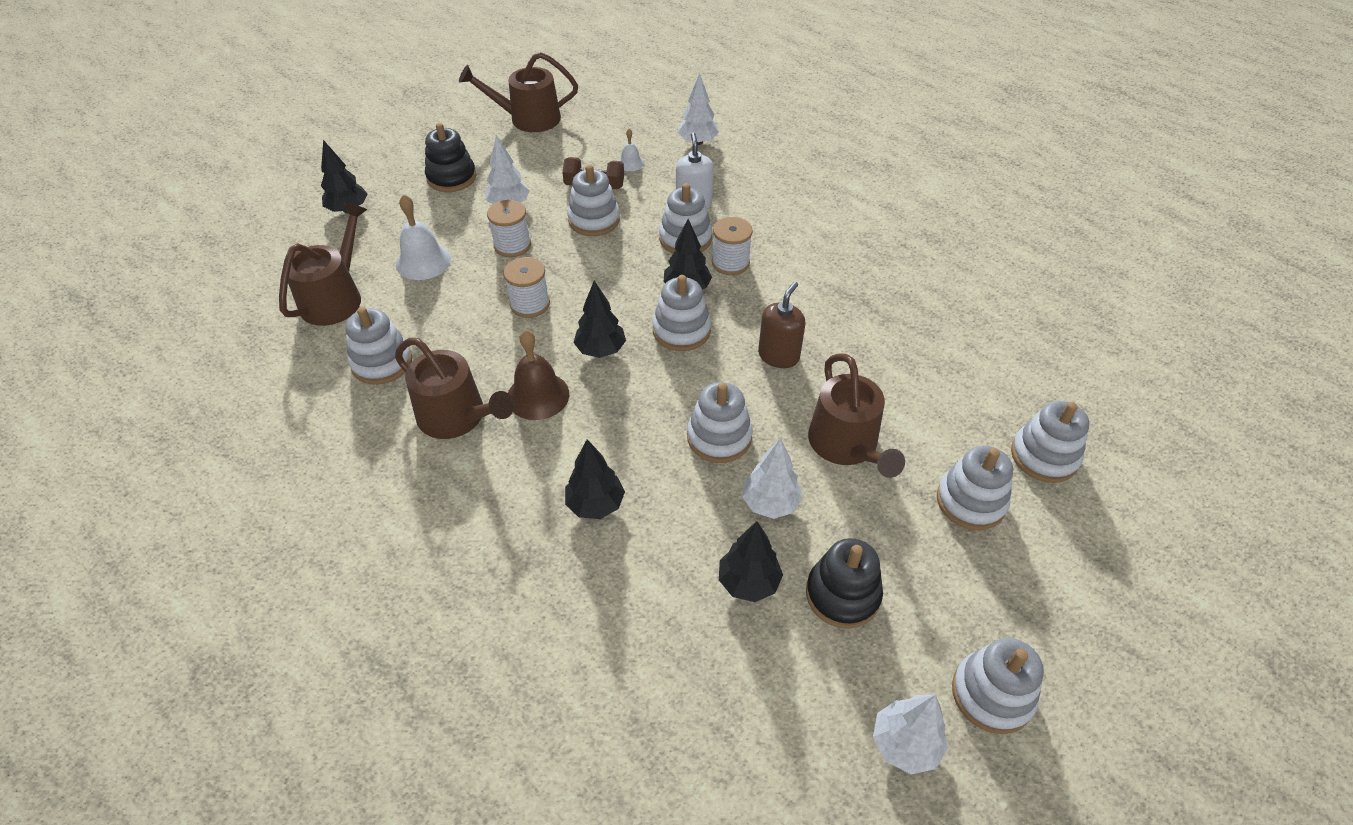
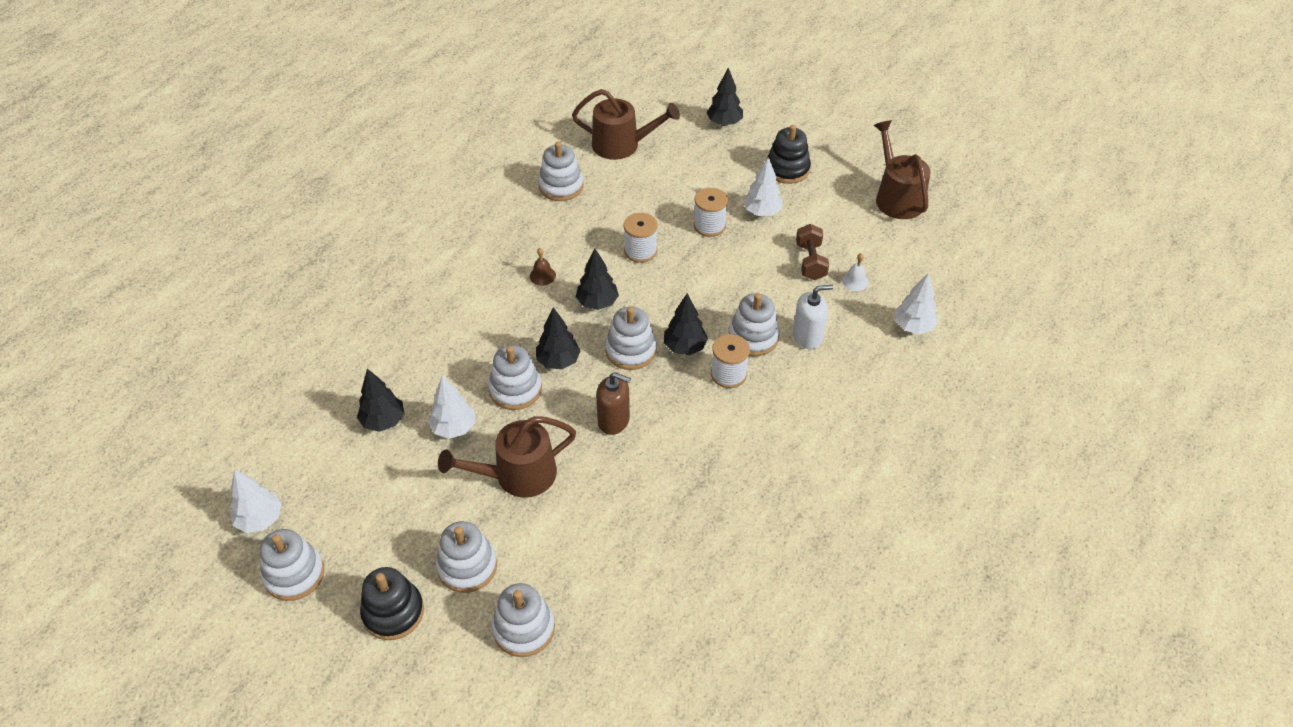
camera: 80 degrees right, 0 degrees up
(423, 261) = (674, 179): white bell -> none
(457, 417) = (515, 237): brown watering can -> none
(538, 395) = (542, 275): brown bell -> brown bell, size x0.54
(594, 220) = (759, 270): white stacking toy -> none
(595, 504) = (444, 326): black tree -> black tree (558, 361)
(842, 595) = (374, 479): black stacking toy -> black stacking toy (393, 612)

